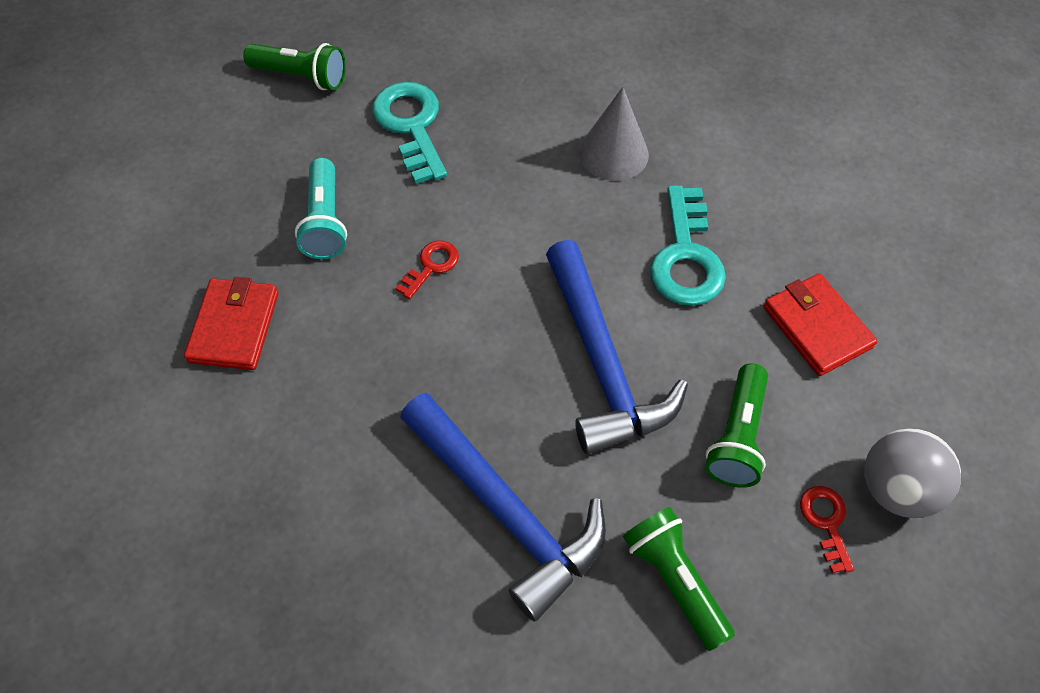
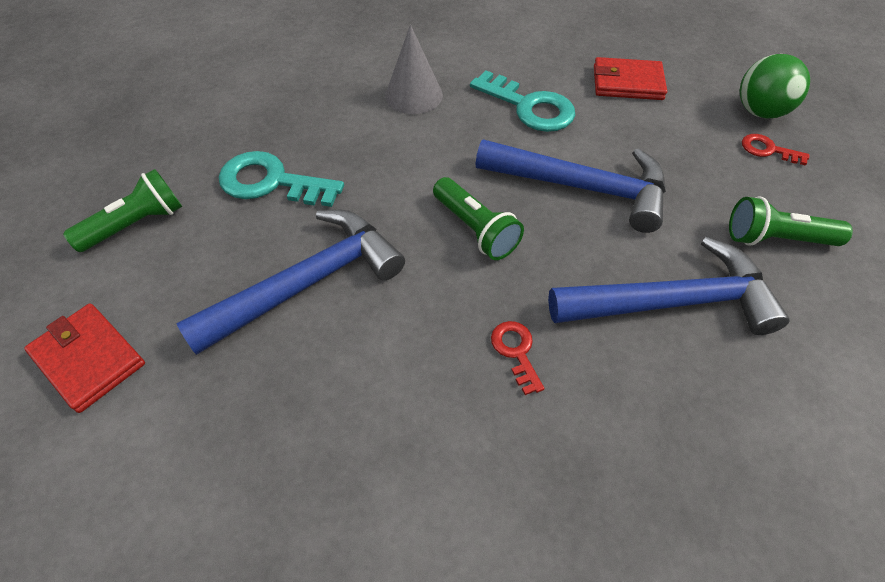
camera: 55 degrees left, 5 degrees down
(234, 326) = (357, 407): red wallet -> red wallet (89, 359)
(325, 221) = (308, 282): turquoise flashlight -> blue hammer
(431, 266) = (418, 237): red key -> red key (516, 351)
(737, 436) = (683, 155): green flashlight -> green flashlight (475, 229)
(895, 488) = (759, 111): grey ball -> green ball

